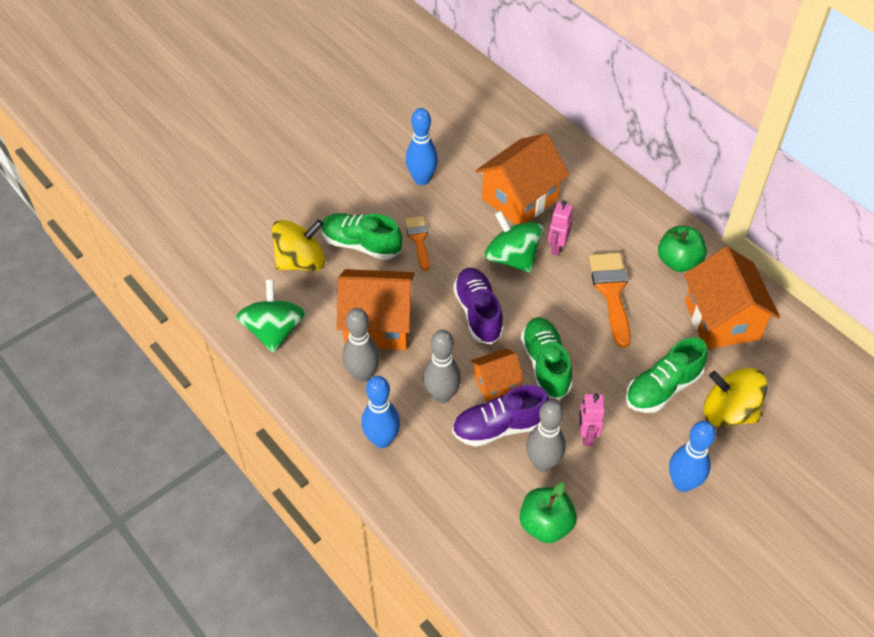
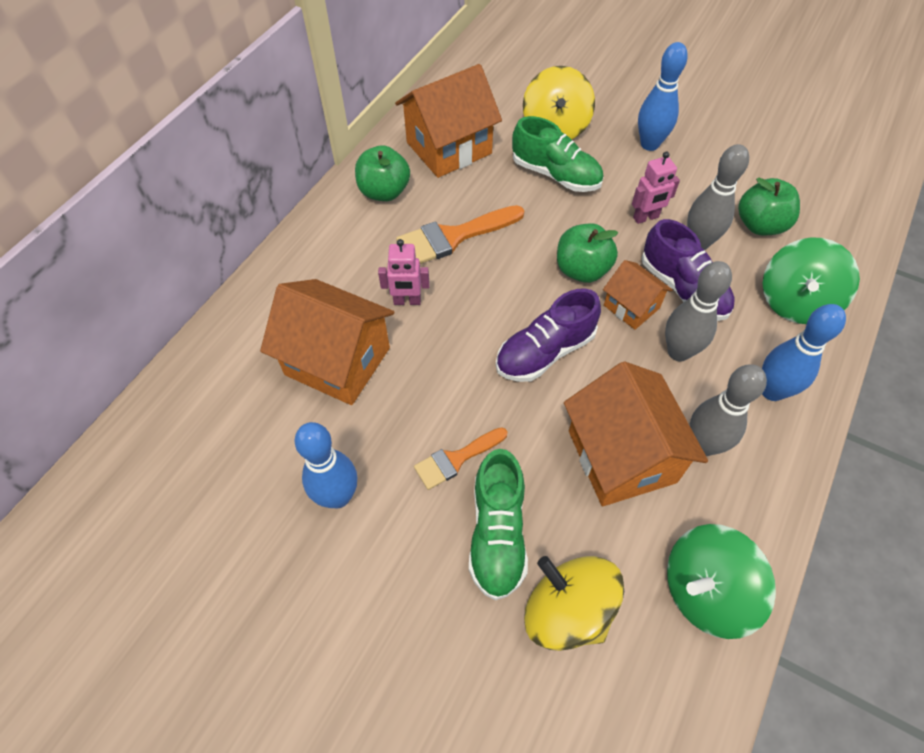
camera: 110 degrees left, 5 degrees up
(512, 258) = (443, 341): green spinning top -> green spinning top (795, 302)
(545, 365) = (582, 270): green shoe -> green apple

